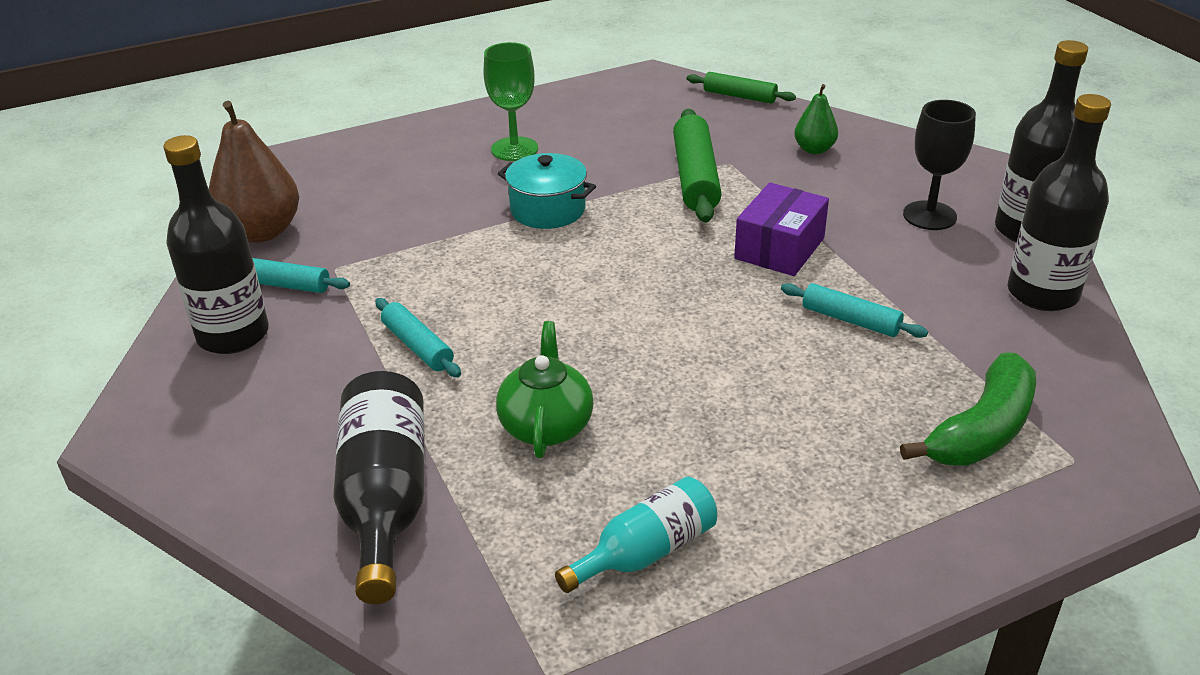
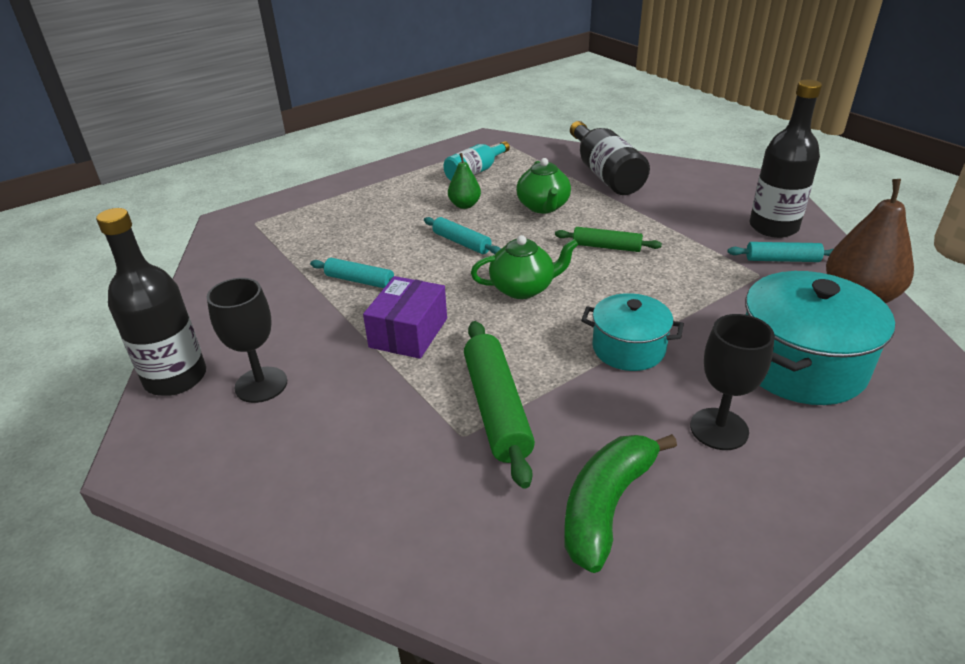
camera: 170 degrees right, 0 degrees up
(399, 182) = (800, 365): none -> turquoise pot
(418, 346) = (648, 234): turquoise rolling pin -> turquoise rolling pin (461, 243)
(514, 149) = (719, 429): green goblet -> black goblet
(633, 284) = (523, 288): none -> green teapot
(739, 96) = (461, 593): green rolling pin -> green rolling pin (606, 247)
(814, 149) = (360, 474): green pear -> green pear (464, 205)
(981, 431) = (298, 230): green banana -> green banana (606, 505)
(1042, 293) = (205, 316): black bottle -> none

